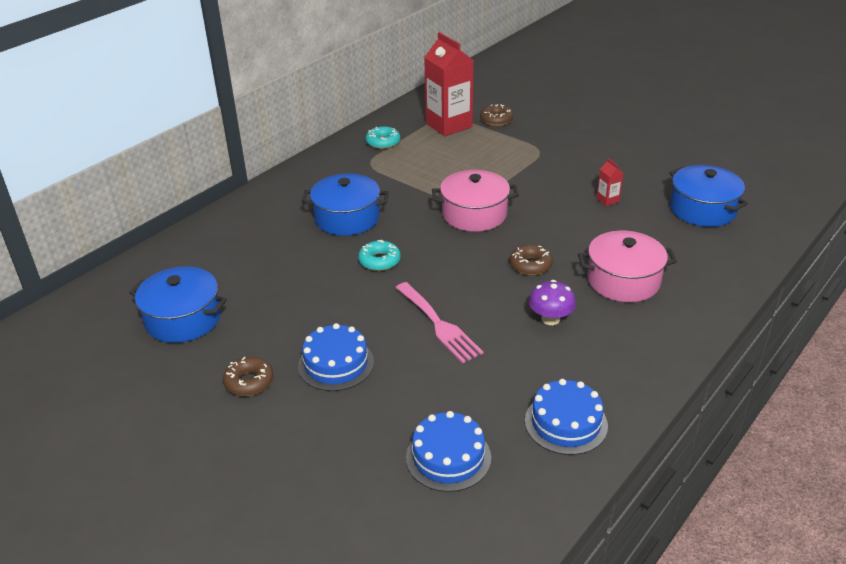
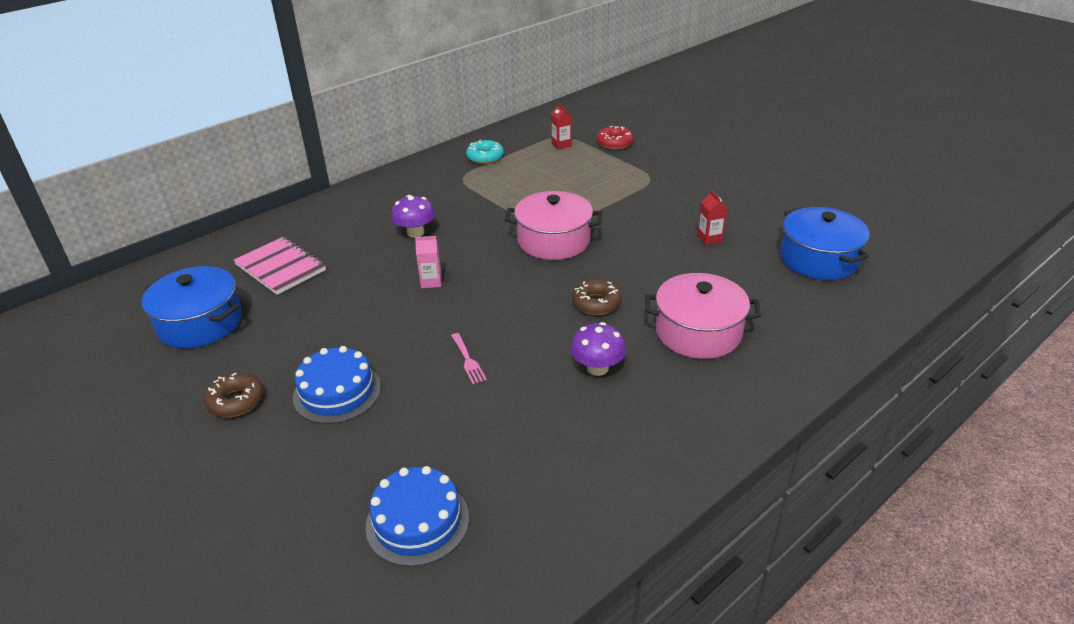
camera: 10 degrees right, 0 degrees up
(235, 262) = (280, 267): none -> pink notebook
(347, 218) = (415, 232): blue pot -> purple mushroom
(379, 261) = (431, 282): turquoise donut -> pink carton
(439, 325) = (468, 360): pink fork -> pink fork, size x0.51
(449, 125) = (561, 145): red carton -> red carton, size x0.42
(496, 120) = (614, 143): brown donut -> red donut
(566, 423) = (572, 498): blue cake -> none

